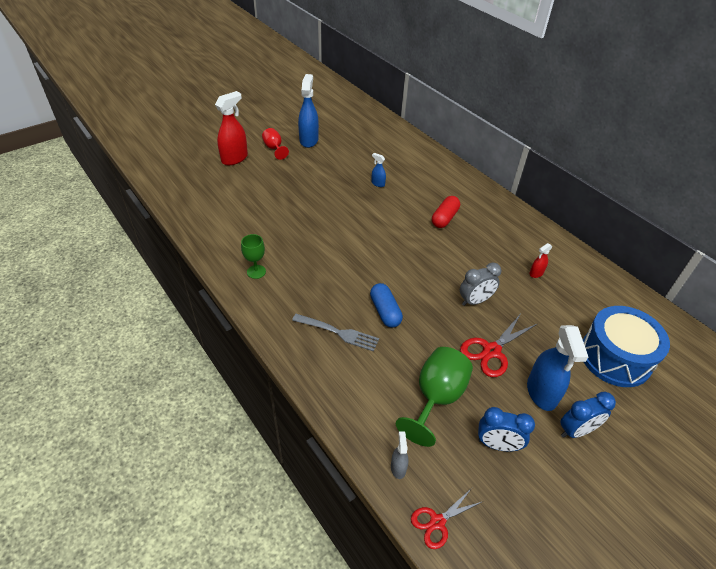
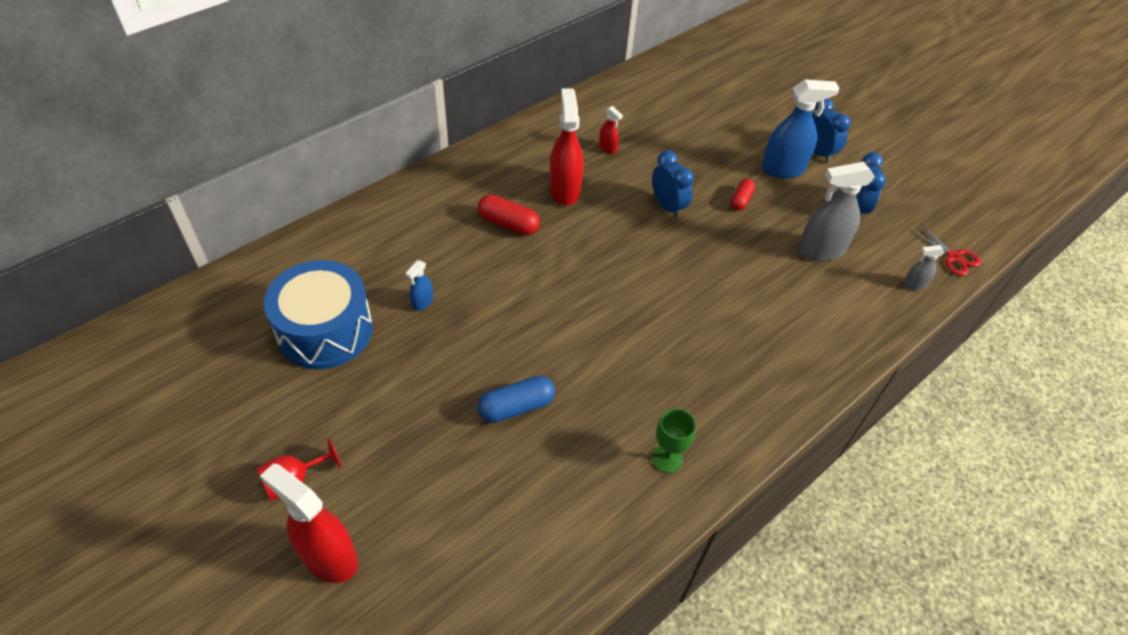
camera: 95 degrees left, 5 degrees up
(309, 140) = (268, 418): blue spray bottle -> none
(337, 332) = (758, 343): grey fork -> none
(385, 311) = (708, 294): blue capsule -> blue capsule (516, 407)
(436, 398) = (820, 250): green goblet -> grey spray bottle
(475, 301) = (667, 206): grey clock -> blue clock
(482, 246) = (564, 190): none -> red spray bottle
(491, 351) = (741, 200): red scissors -> red capsule
(615, 357) = (720, 111): blue drum -> blue drum (325, 330)

